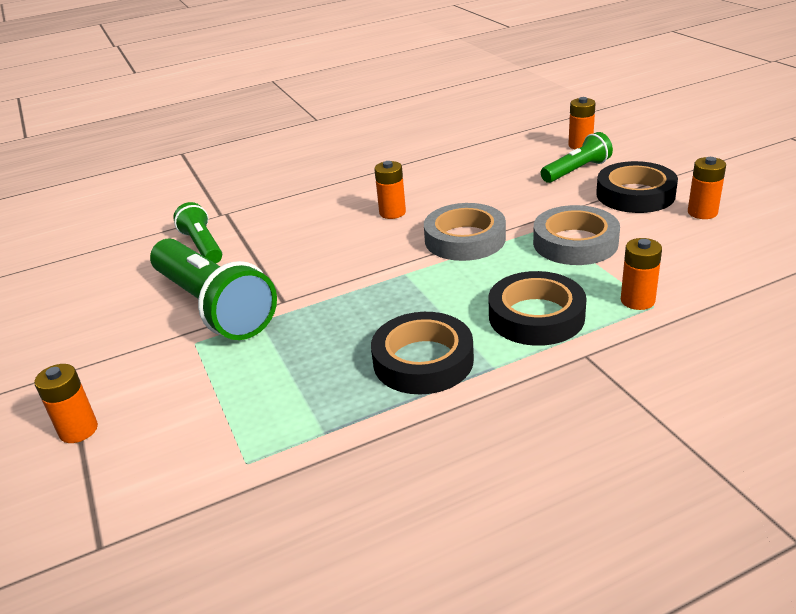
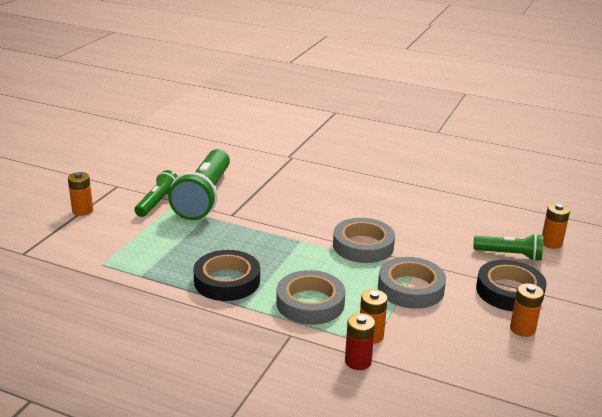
camera: 45 degrees right, 5 degrees down
(202, 246) = (252, 167): green flashlight -> green flashlight (157, 203)
(392, 213) = (360, 208): orange battery -> none
(536, 316) = (310, 303): black tape -> grey tape
(677, 327) = (358, 361): none -> red battery

